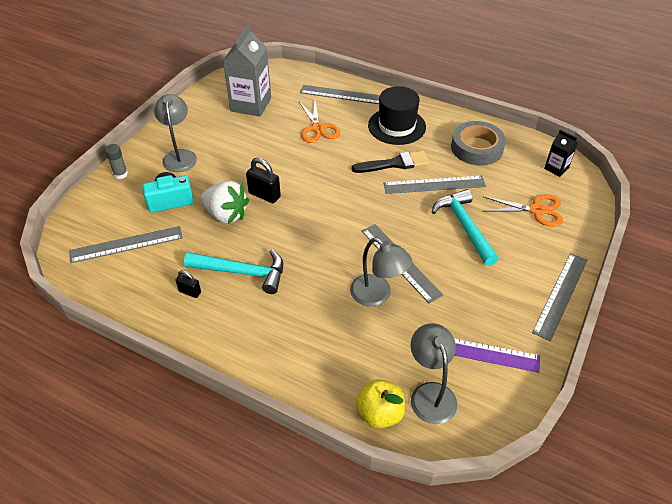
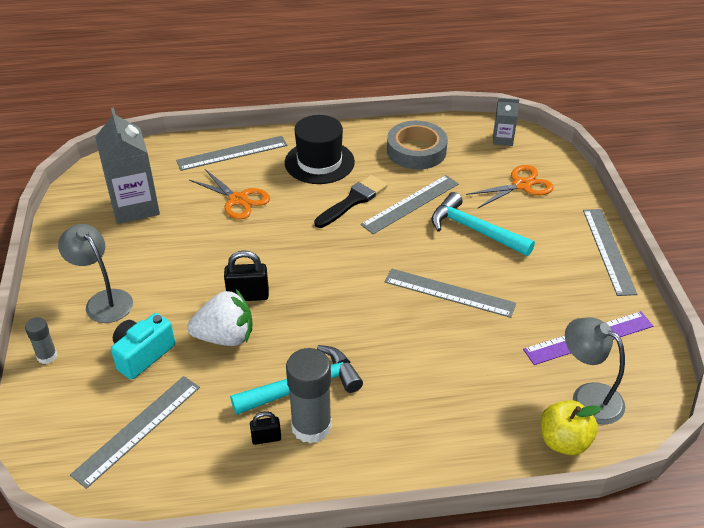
camera: 35 degrees left, 5 degrees down
(223, 300) = (311, 426): none -> grey glue stick
(377, 295) = (459, 335): grey lamp -> none
(556, 168) = (502, 139): black carton -> grey carton

